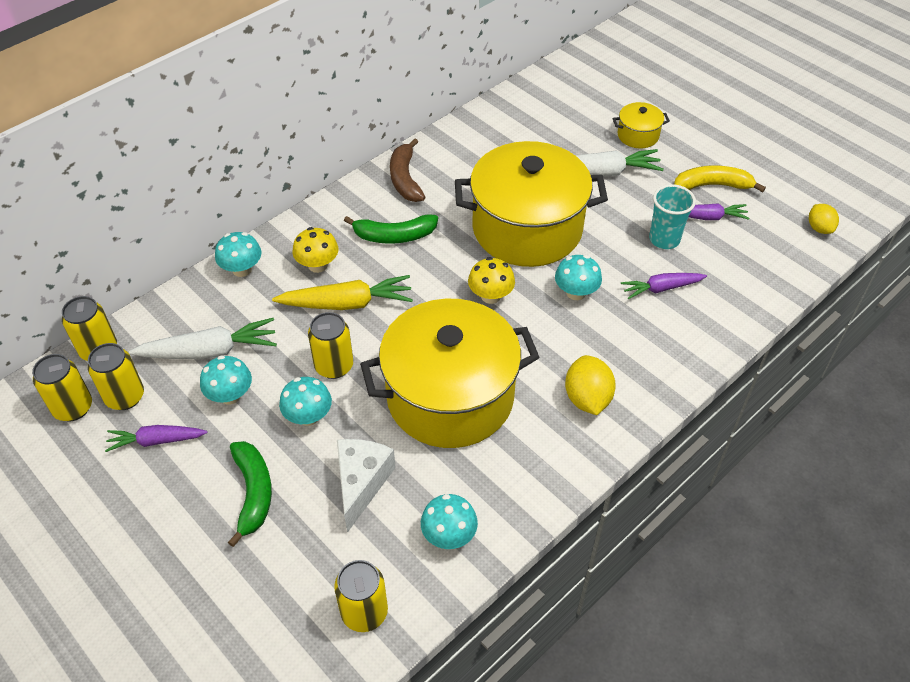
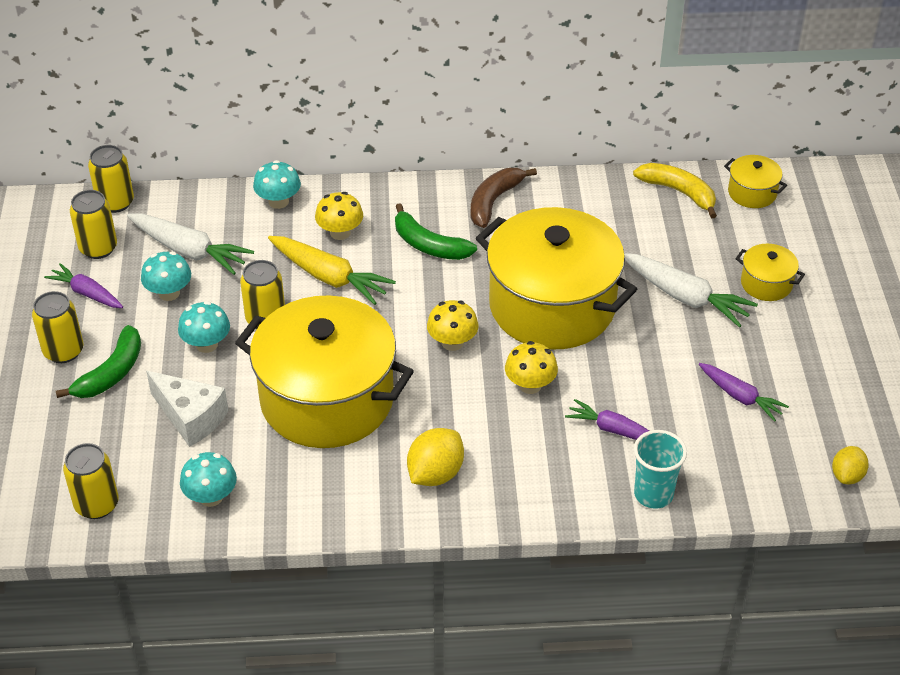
camera: 40 degrees right, 5 degrees down
(73, 408) = (58, 234): yellow can -> yellow can (63, 351)
(361, 483) = (191, 417): white cheese -> white cheese turned 75 degrees clockwise
(563, 82) = (752, 193): none -> yellow pot
(576, 292) = (530, 385): turquoise mushroom -> yellow mushroom
(664, 239) = (670, 391): turquoise cup -> turquoise cup (653, 494)
(712, 185) = (784, 372): yellow banana -> yellow banana (679, 192)

